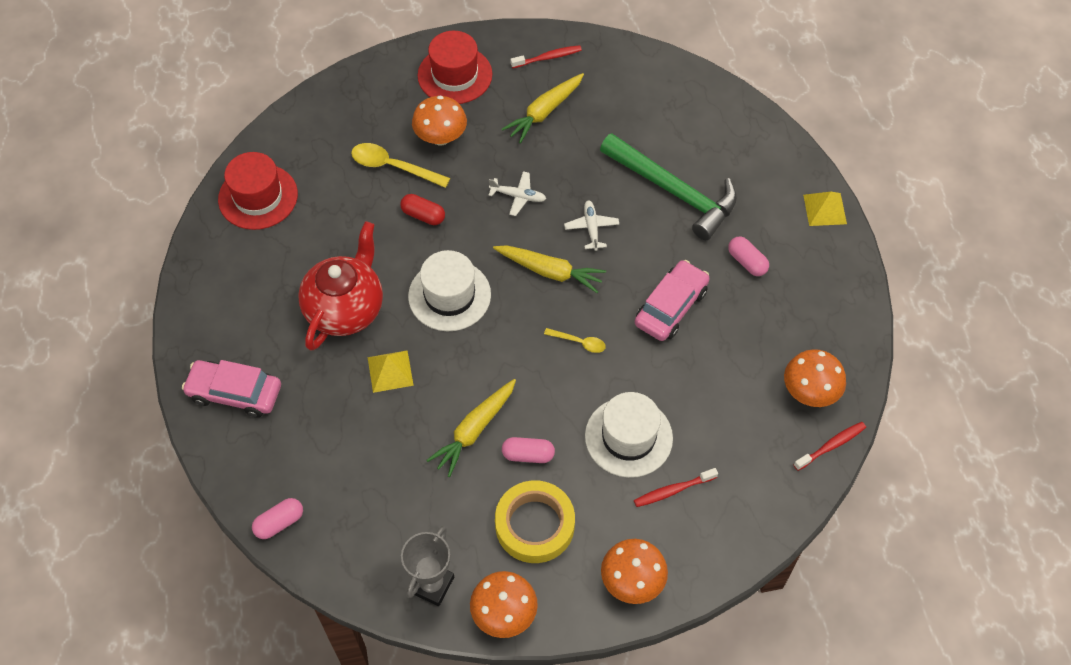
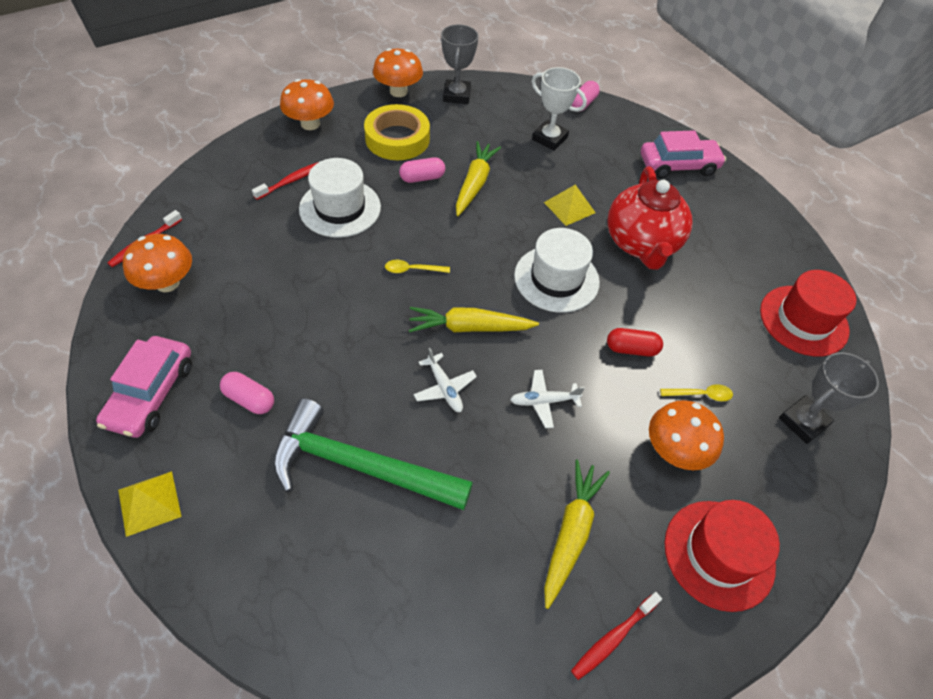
camera: 155 degrees right, 5 degrees down
(330, 127) = (803, 422): none -> grey trophy
(355, 474) = (549, 138): none -> white trophy
(393, 167) = (701, 395): yellow spoon -> yellow spoon, size x0.57
(671, 307) = (329, 326): pink car -> pink car (151, 394)

